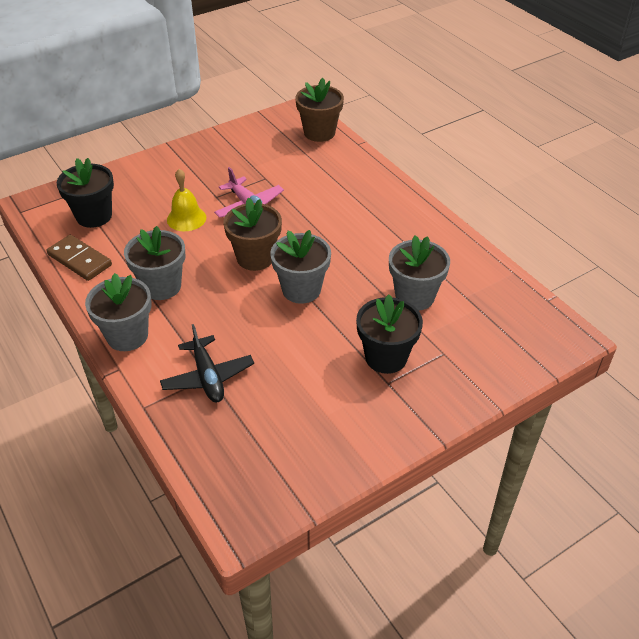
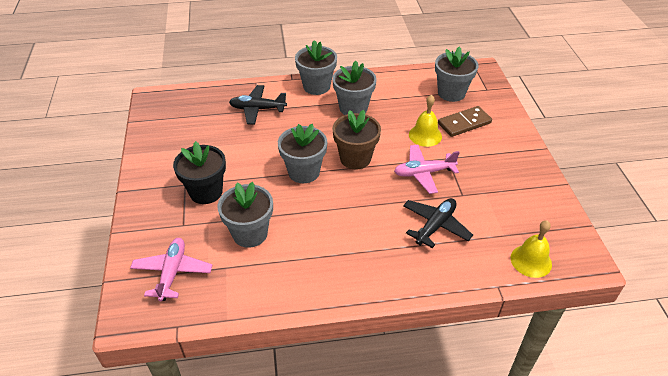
camera: 115 degrees right, 0 degrees up
(79, 260) = (403, 80): brown domino -> brown domino (464, 123)
(94, 216) = (451, 93): black flower pot -> grey flower pot
(316, 185) = (435, 226): none -> black plane
(319, 133) = (531, 261): brown flower pot -> yellow bell
(503, 331) = (172, 272): none -> pink plane

